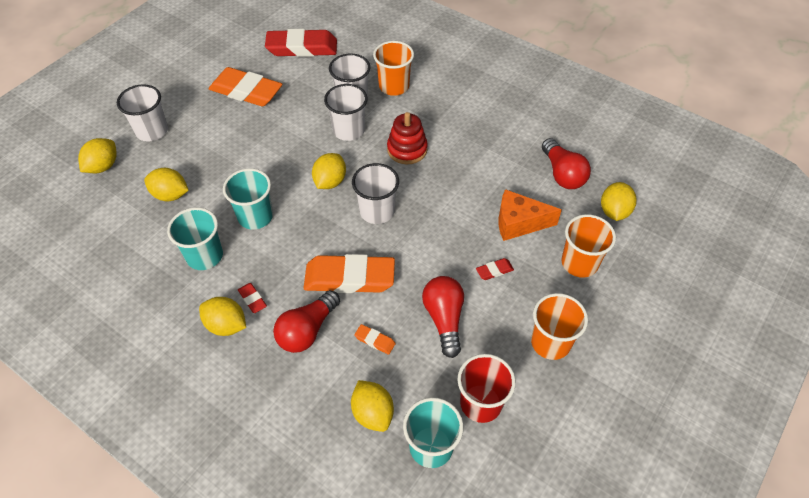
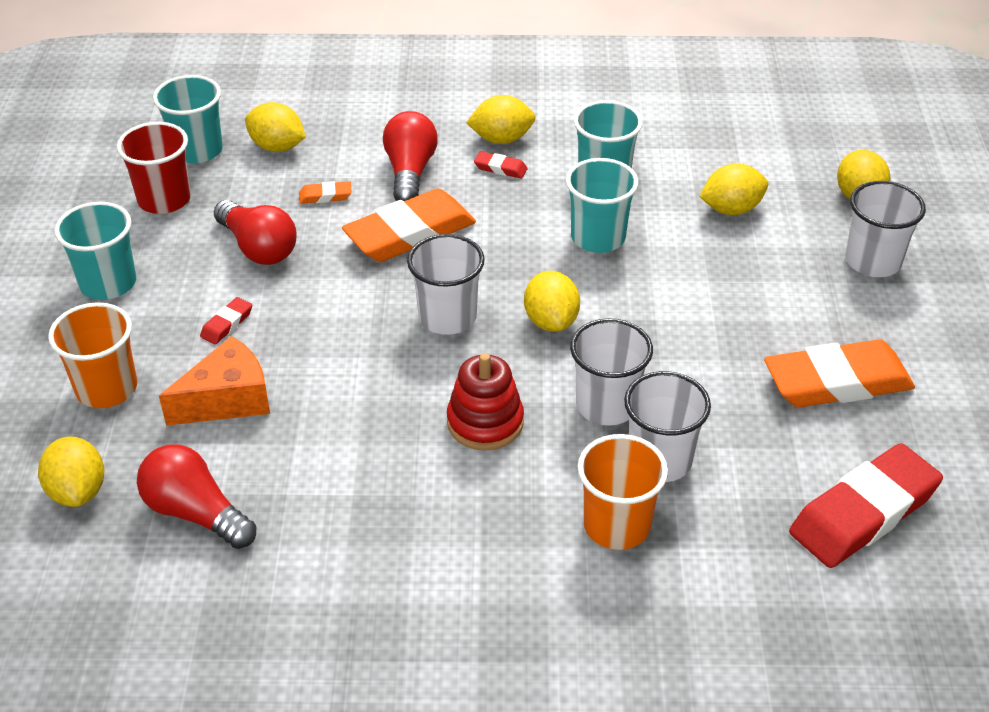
camera: 145 degrees right, 10 degrees down
(550, 342) = (108, 283): orange cup -> turquoise cup

